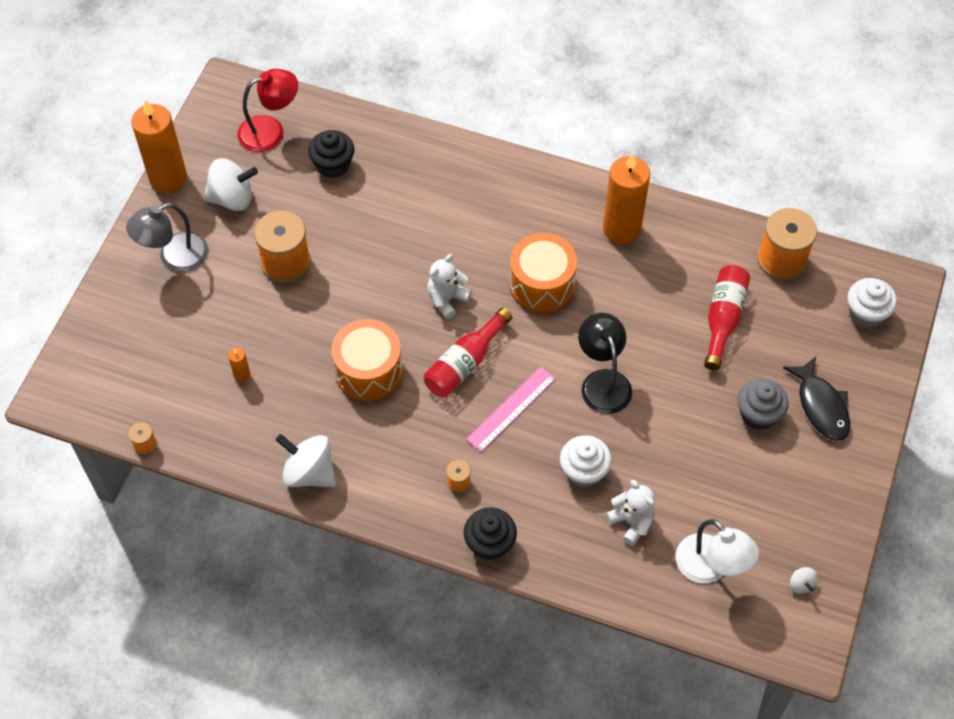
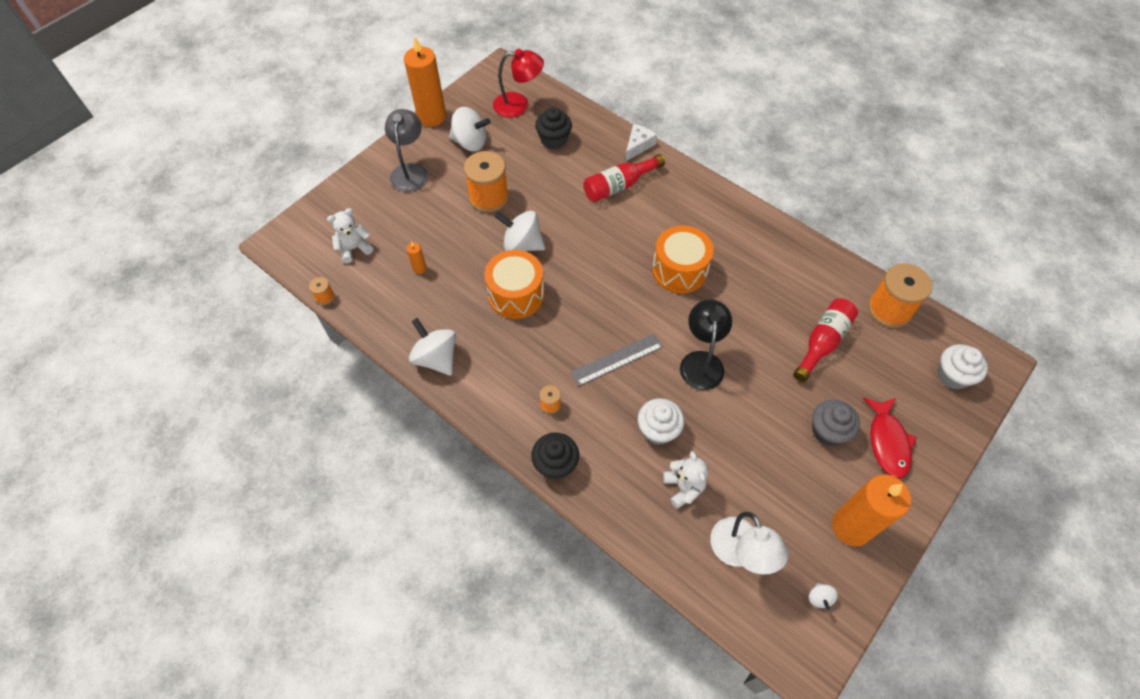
camera: 20 degrees right, 0 degrees up
(174, 257) = (410, 171): grey lamp -> grey lamp turned 105 degrees clockwise
(350, 308) = (522, 244): none -> white spinning top
(437, 143) = (638, 145): none -> white cheese
(447, 299) = (599, 259): white teddy bear -> white teddy bear (354, 248)
(465, 363) = (594, 312): red bottle -> red bottle (619, 186)
(511, 408) = (617, 359): pink ruler -> grey ruler
(621, 229) = (760, 247): orange candle -> orange candle (851, 527)
(821, 406) = (887, 442): black fish -> red fish

